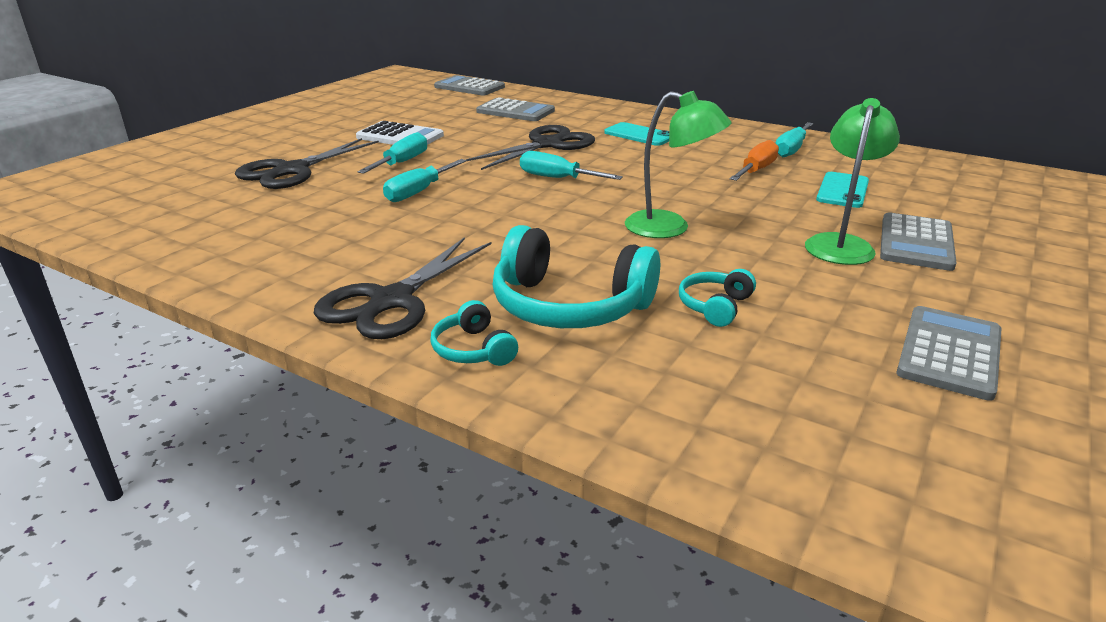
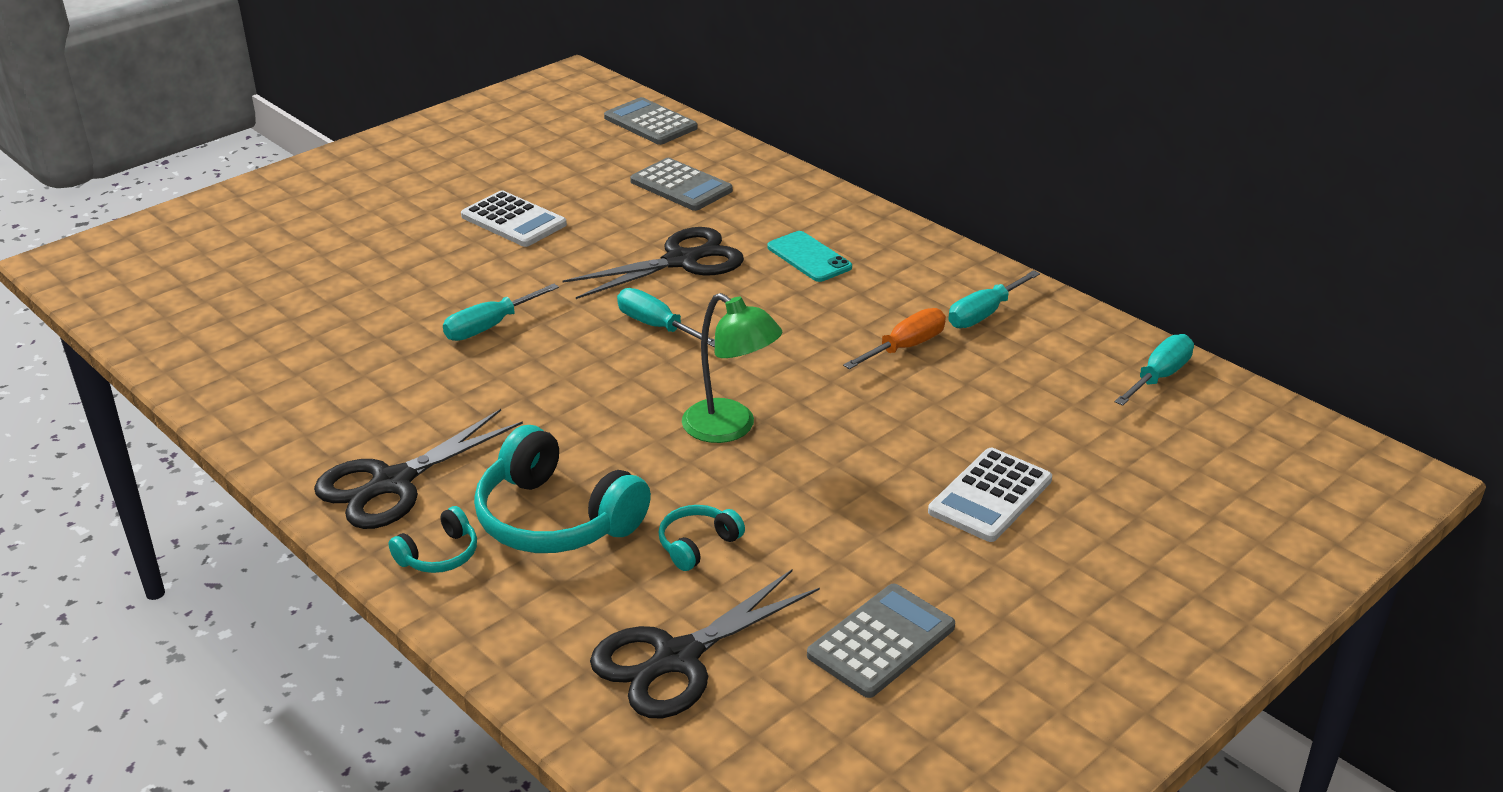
camera: 15 degrees right, 5 degrees up
(291, 171) = (367, 269): black scissors -> black scissors (676, 659)
(402, 163) = (494, 272): turquoise screwdriver -> turquoise screwdriver (1159, 377)
(473, 349) = (439, 555): turquoise headphones -> turquoise headphones turned 120 degrees counterclockwise
(841, 244) = (902, 483): green lamp -> none
(842, 190) = (982, 399): turquoise phone -> none
(916, 243) = (990, 496): grey calculator -> white calculator

